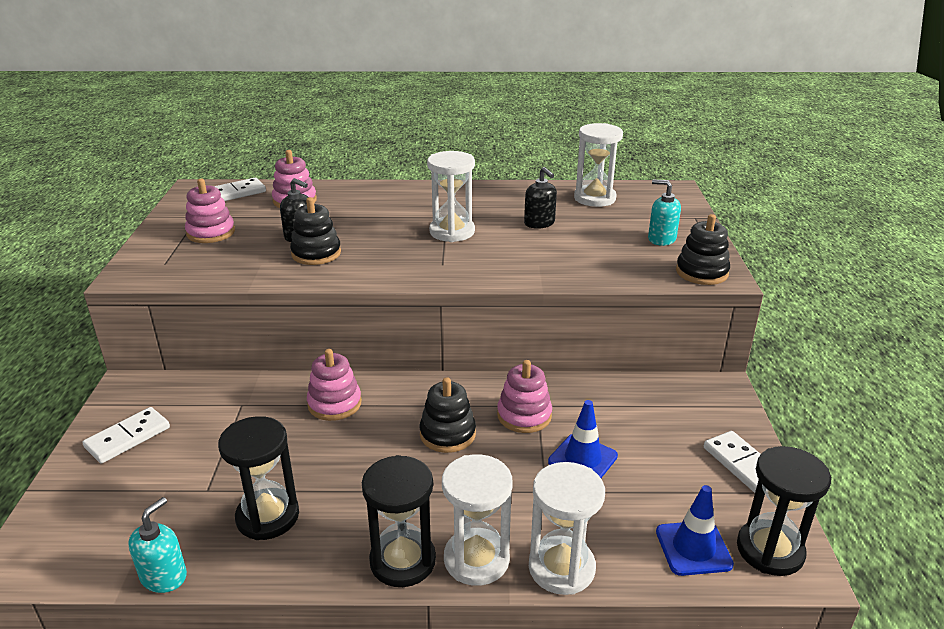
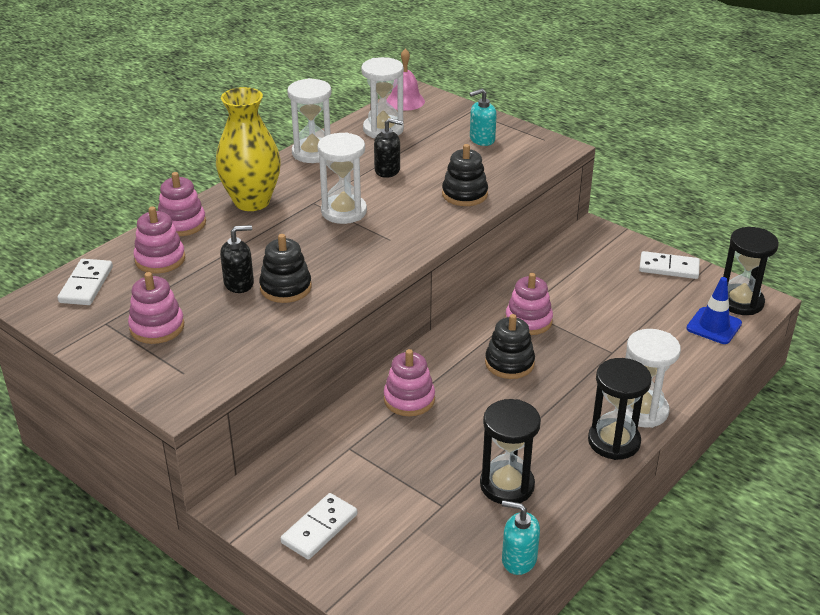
camera: 50 degrees left, 5 degrees up
(128, 437) = (319, 528): white domino -> white domino turned 45 degrees clockwise
(164, 576) = (518, 559): turquoise soap dispenser -> turquoise soap dispenser turned 45 degrees counterclockwise
(348, 189) = (182, 223): none -> pink stacking toy
(411, 198) = (252, 201): none -> yellow vase
(561, 568) = (682, 381): white hourglass -> white hourglass (313, 153)
(582, 459) = (599, 321): blue traffic cone -> none
(653, 189) = (405, 101): none -> pink bell
(701, 272) = (544, 151): black stacking toy -> black stacking toy (464, 194)

